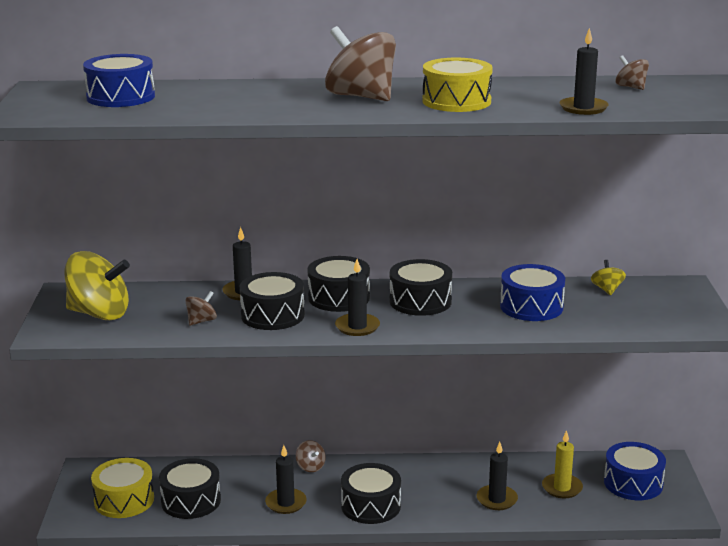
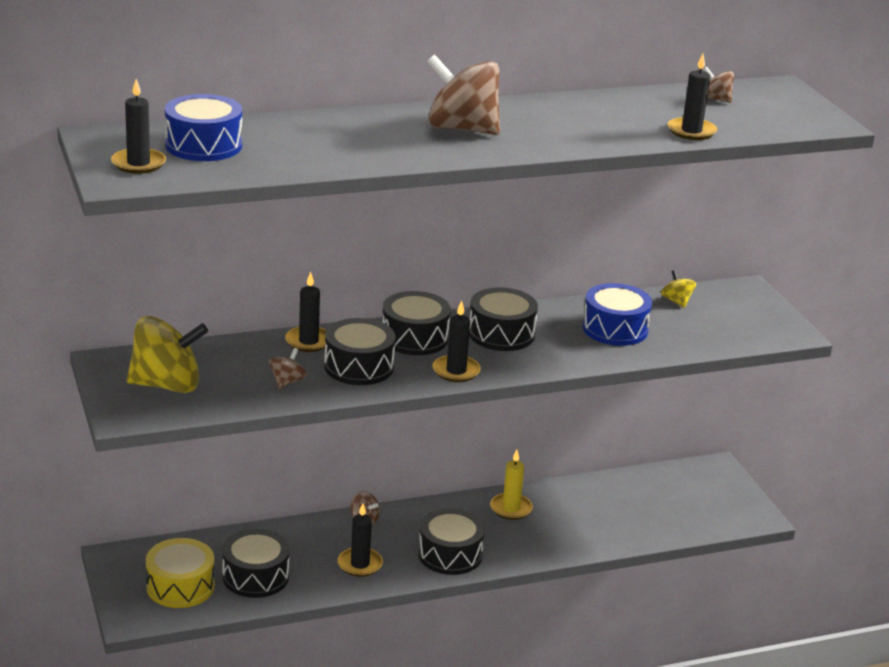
camera: 20 degrees left, 5 degrees up
(456, 101) = (563, 130): yellow drum -> none
(496, 499) = (573, 530): black candle -> black candle (138, 164)
(562, 488) = (631, 508): yellow candle -> yellow candle (511, 508)
(633, 483) = (696, 494): blue drum -> none

